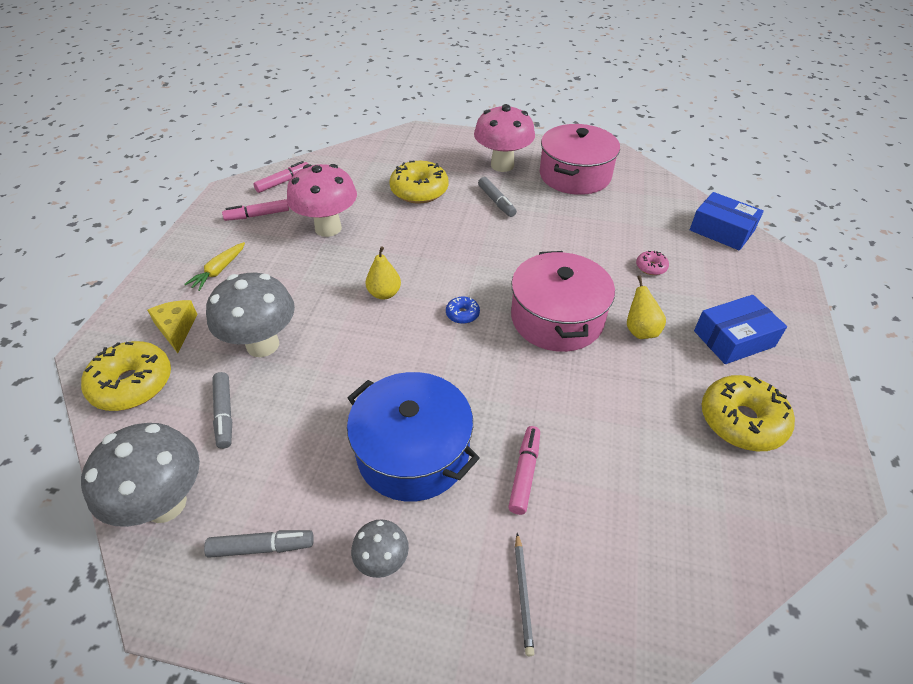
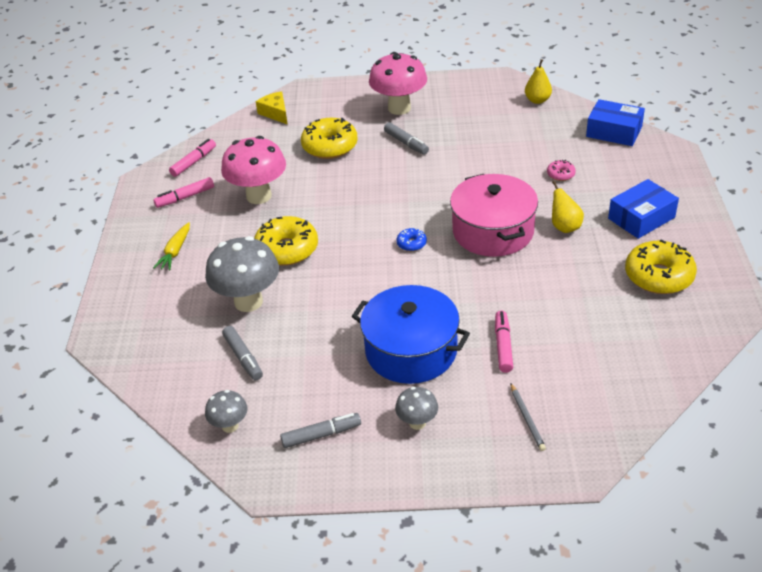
camera: 10 degrees left, 5 degrees down
(132, 384) = (151, 353): yellow donut -> yellow donut (287, 249)
(165, 504) = (230, 426): grey mushroom -> grey mushroom, size x0.51
(176, 329) = (164, 305): yellow cheese -> yellow cheese (275, 113)
(384, 293) = (336, 241): yellow pear -> yellow pear (537, 100)
(575, 175) = (470, 105): pink pot -> none

